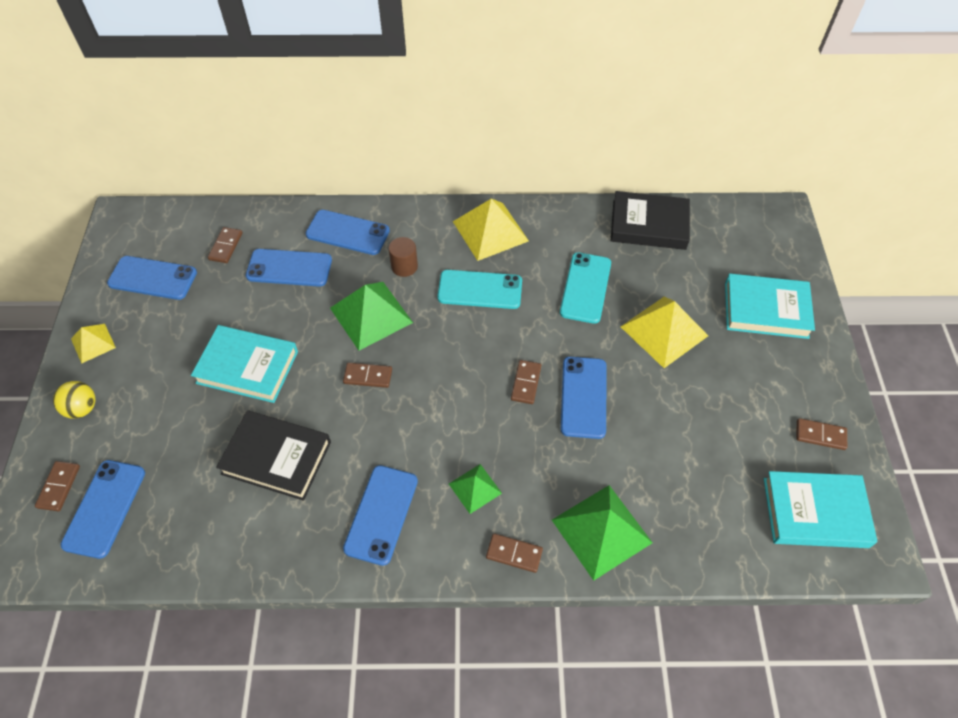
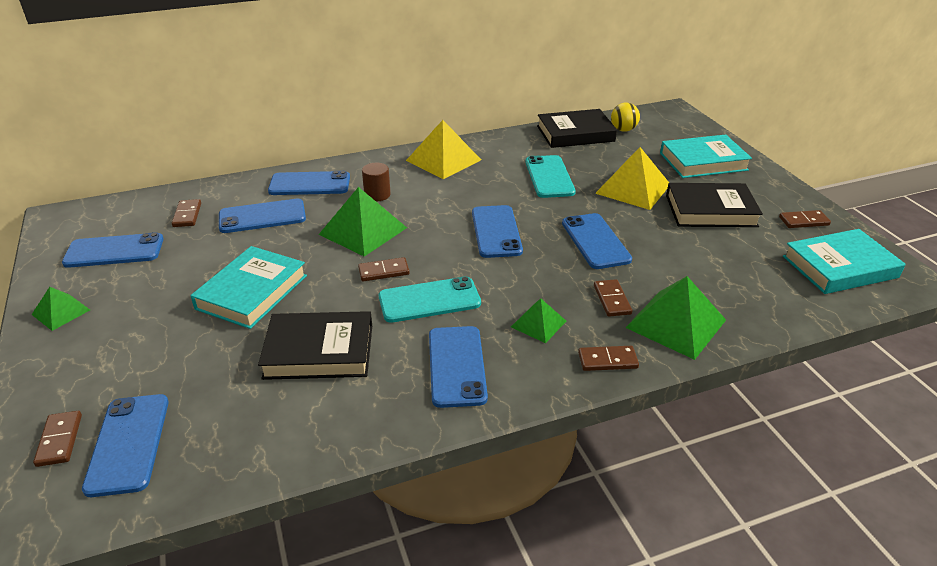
camera: 20 degrees left, 20 degrees down
(82, 408) = (66, 366): yellow ball -> yellow ball (623, 130)
(93, 343) = (61, 312): yellow pyramid -> green pyramid
(247, 367) = (252, 292): turquoise book -> turquoise book turned 60 degrees counterclockwise
(480, 289) = (457, 195): turquoise phone -> turquoise phone (429, 300)
(494, 354) = (496, 232): none -> blue phone
(526, 383) = (538, 243): brown domino -> brown domino (612, 300)
(728, 389) = (710, 211): none -> black book

